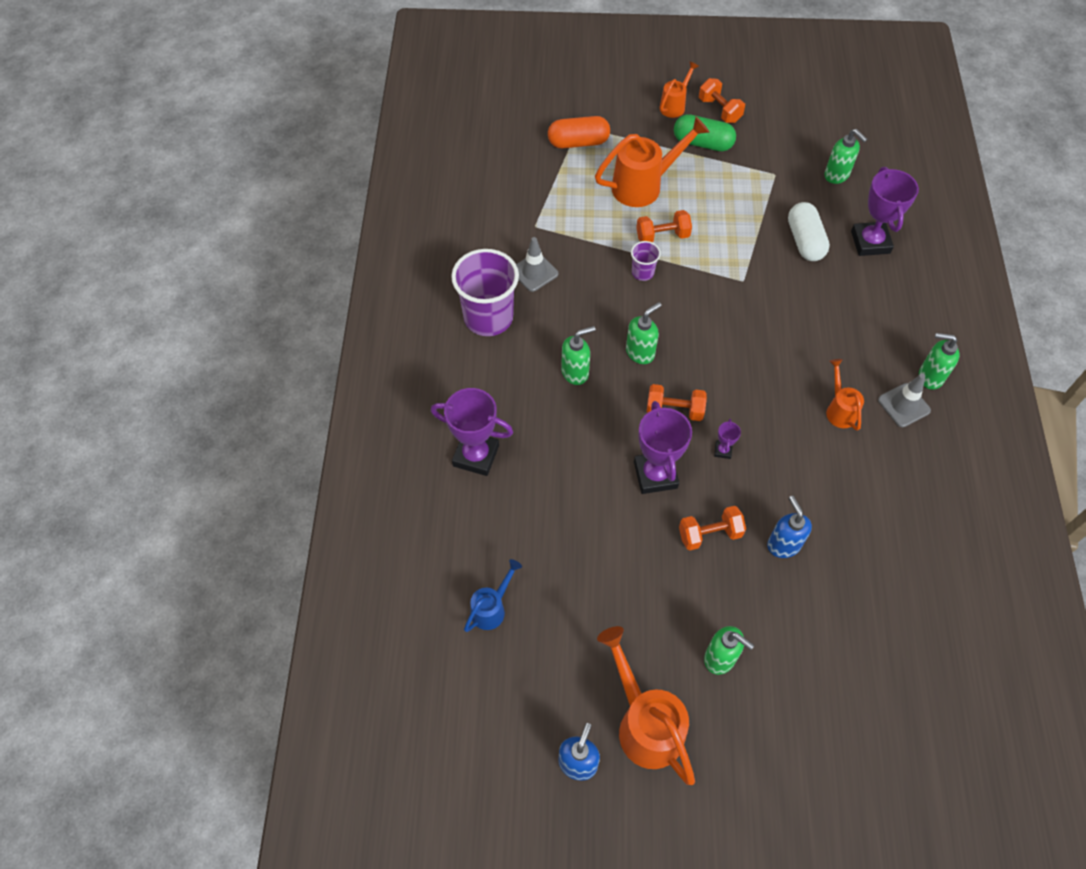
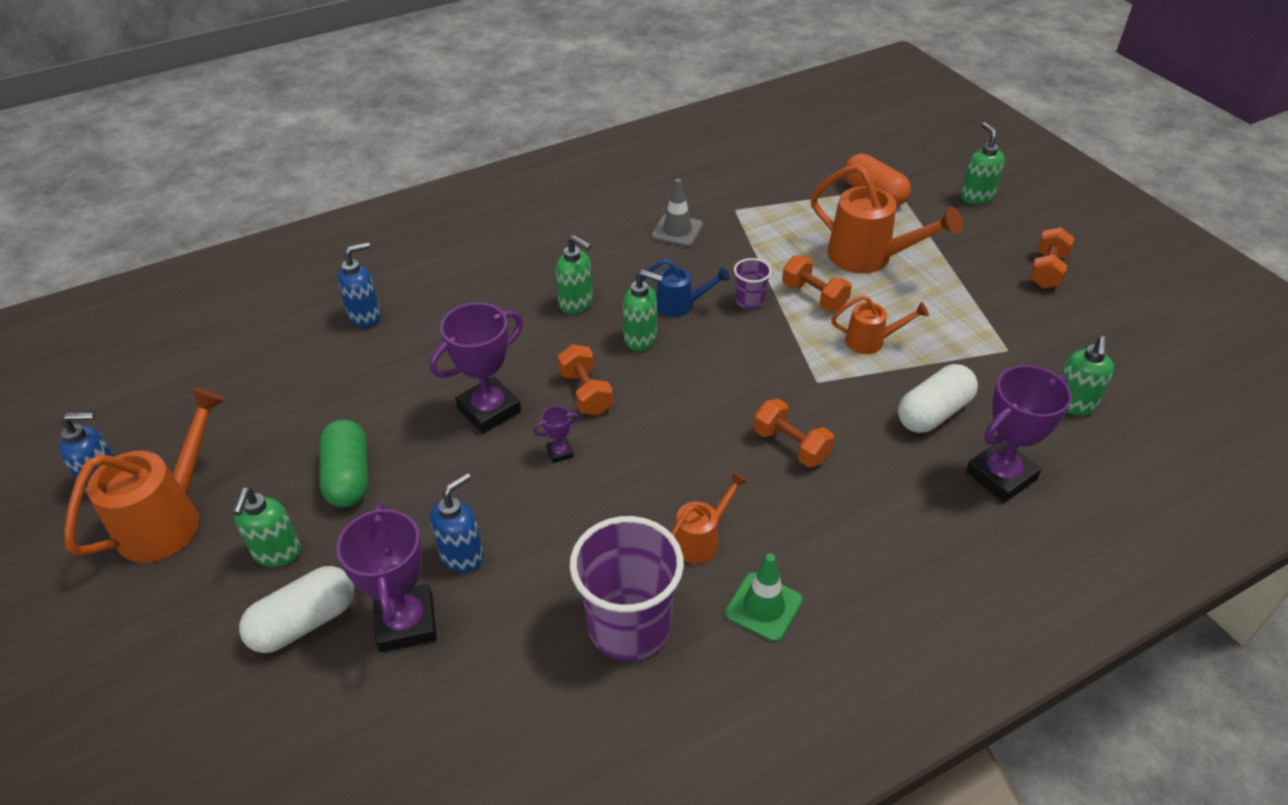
camera: 60 degrees right, 15 degrees down
(476, 455) = (428, 279): purple trophy -> purple trophy (406, 623)
(488, 317) = (595, 225): purple cup -> purple cup (629, 627)
(492, 608) = (260, 355): blue watering can -> blue watering can (681, 305)
(493, 516) = (365, 316): none -> blue soap dispenser
(674, 105) = (1009, 237): orange watering can -> orange watering can (871, 341)
(702, 143) = (981, 277): green capsule -> green capsule (349, 477)
(709, 534) = (438, 483): orange dumbbell -> orange dumbbell (791, 446)
(791, 659) = (304, 622): none -> white capsule
(903, 405) = (763, 607): grey traffic cone -> green traffic cone
(930, 377) = (836, 621): green soap dispenser -> green soap dispenser (976, 197)

